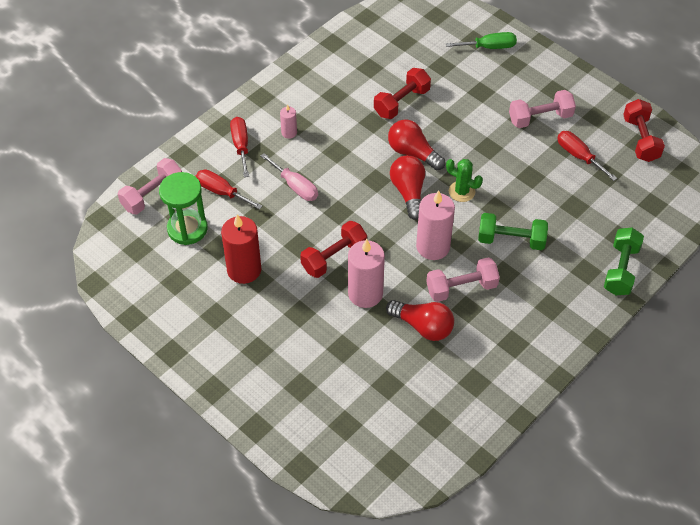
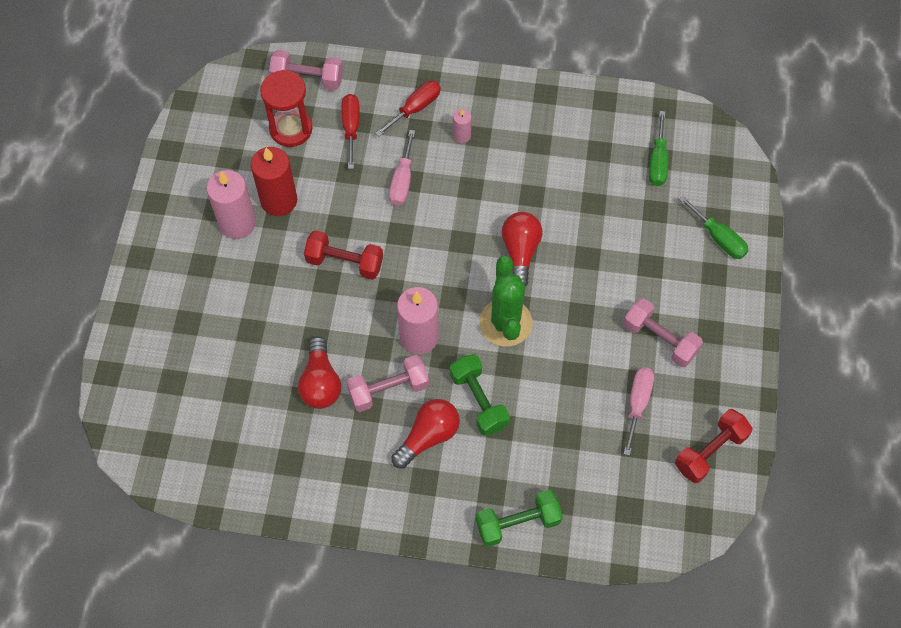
camera: 55 degrees right, 10 degrees up
(187, 229) = (291, 129): green hourglass -> red hourglass
(365, 294) = (323, 312): pink candle -> pink candle (237, 223)
(401, 102) = (577, 204): red dumbbell -> none
(405, 43) = (657, 161): none -> green screwdriver
(408, 192) = (468, 278): red light bulb -> red light bulb (428, 437)
(461, 191) = (505, 323): green cactus -> green cactus, size x1.68
(461, 288) = (388, 389): pink dumbbell -> pink dumbbell turned 60 degrees counterclockwise
(579, 156) = (637, 404): red screwdriver -> pink screwdriver

